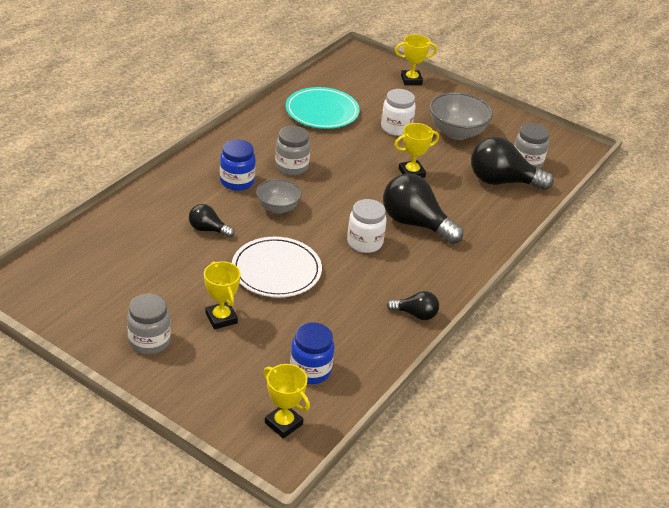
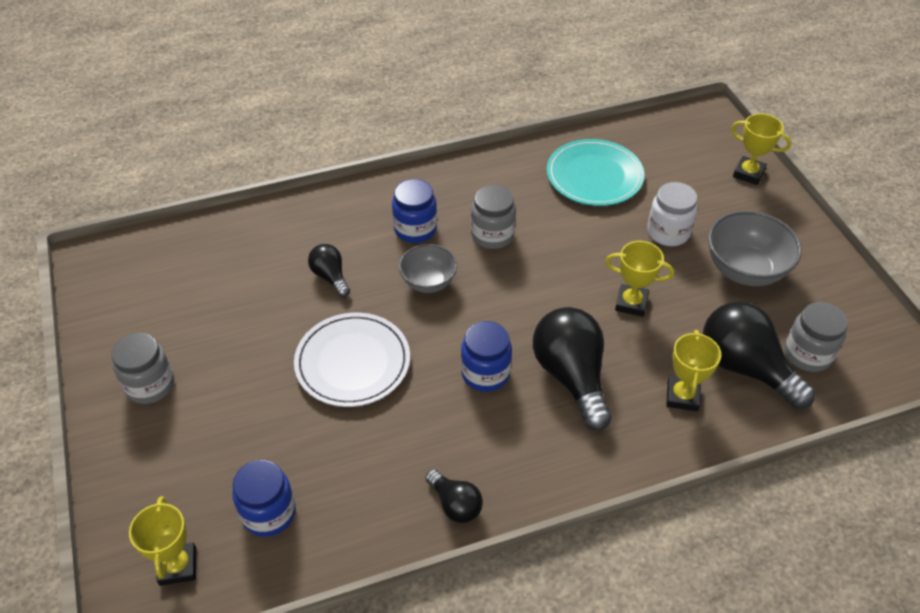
camera: 40 degrees right, 10 degrees up
(221, 318) = (242, 394): yellow trophy -> yellow trophy (682, 396)
(364, 242) = (485, 373): white jar -> blue jar

